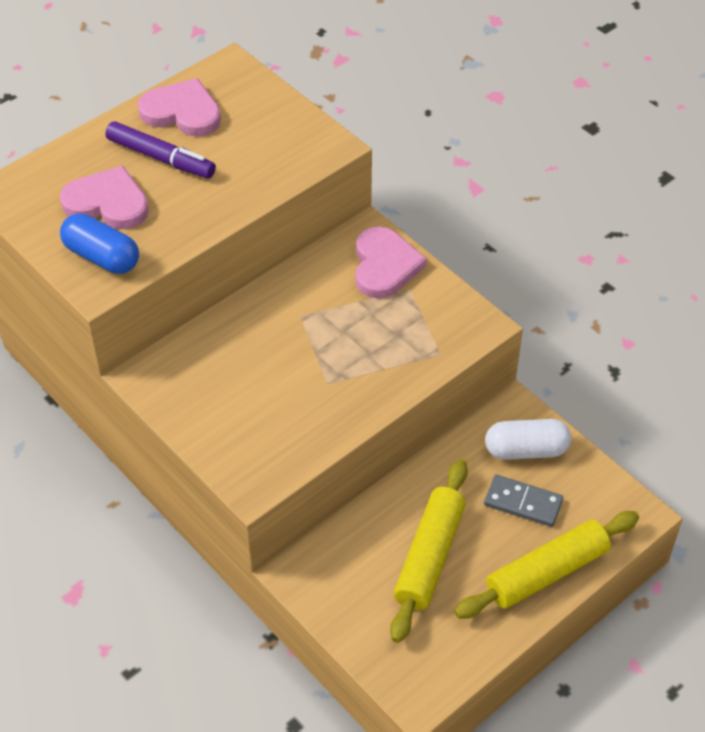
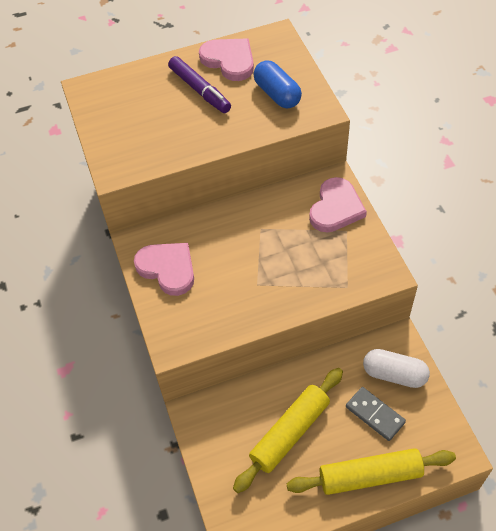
camera: 25 degrees right, 5 degrees up
(102, 257) = (127, 151): blue capsule -> blue capsule (277, 94)
(107, 203) = (149, 113): pink heart -> pink heart (167, 268)

